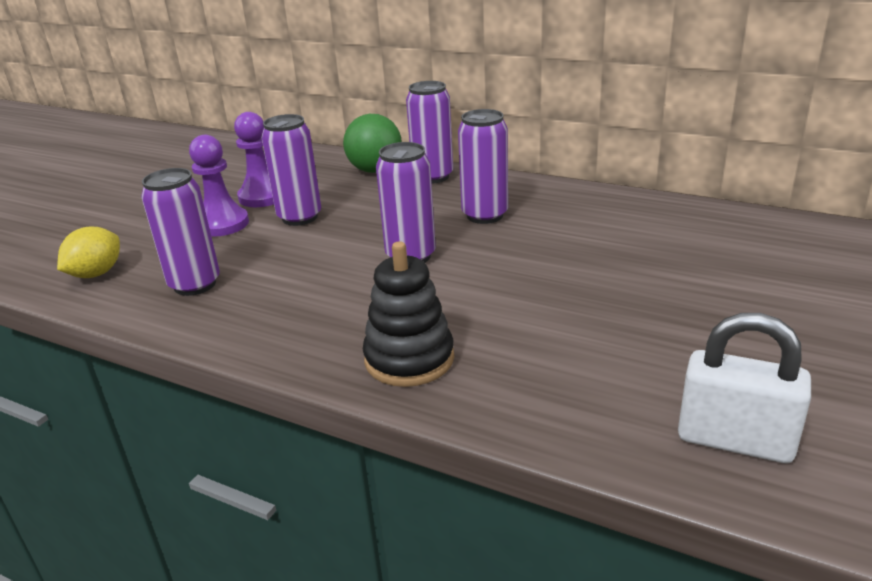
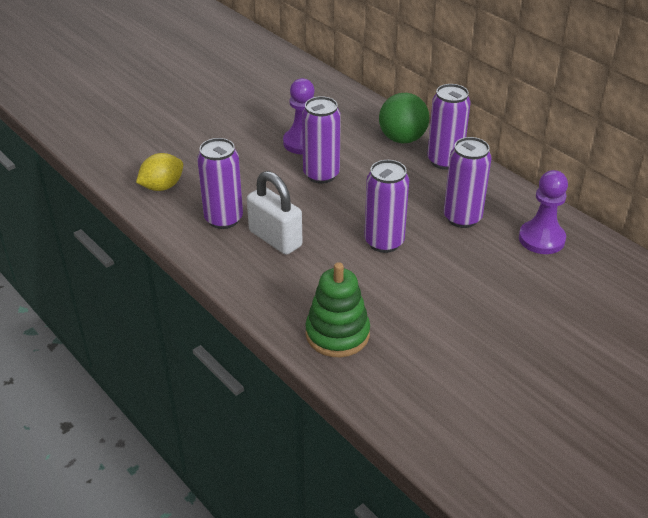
camera: 20 degrees right, 10 degrees up
(222, 224) = (263, 164): purple pawn -> purple pawn (541, 239)
(409, 359) = (337, 334): black stacking toy -> green stacking toy
(735, 440) = (510, 471): white padlock -> white padlock (275, 239)

